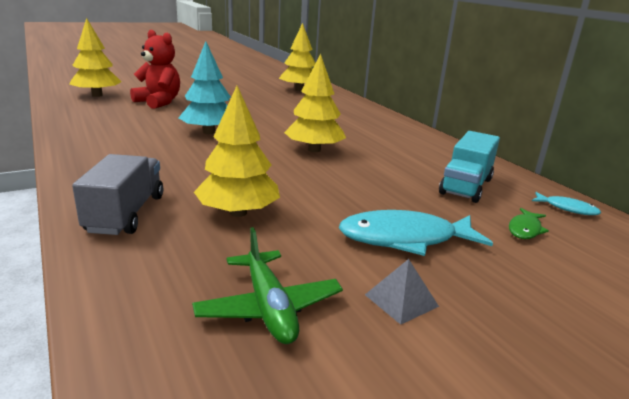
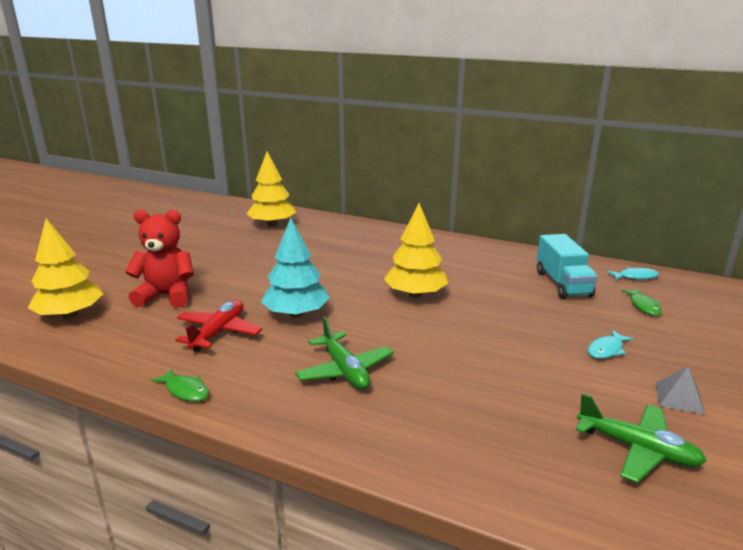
camera: 35 degrees left, 0 degrees up
(69, 141) = (185, 390): none -> green fish
(126, 214) = (411, 437): grey truck -> none
(145, 125) = (218, 332): none -> red plane
(170, 167) = (344, 370): none -> green plane
(238, 212) = (482, 386): yellow tree -> none
(405, 239) = (606, 350): turquoise fish -> turquoise fish, size x0.50

